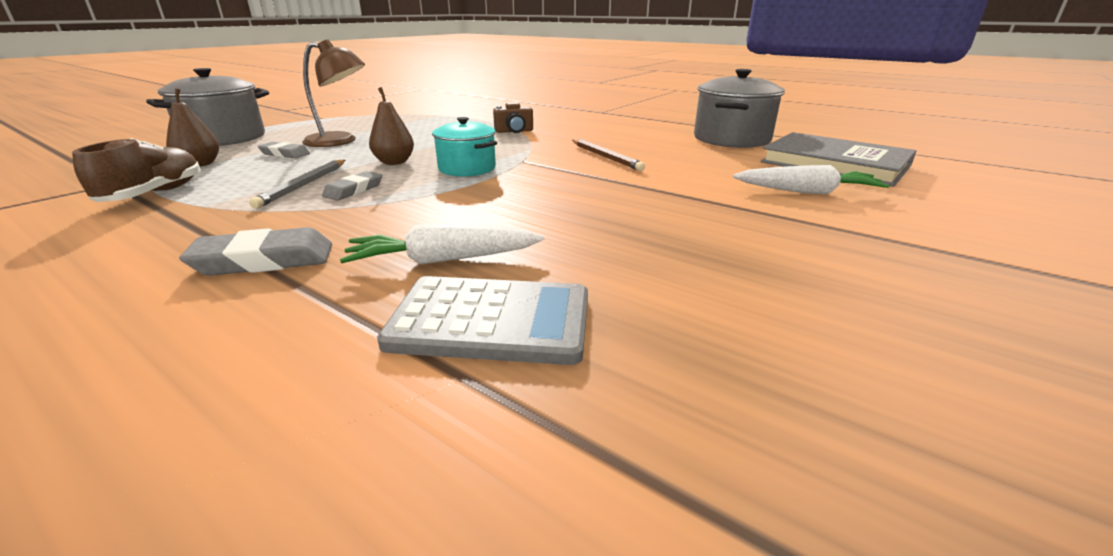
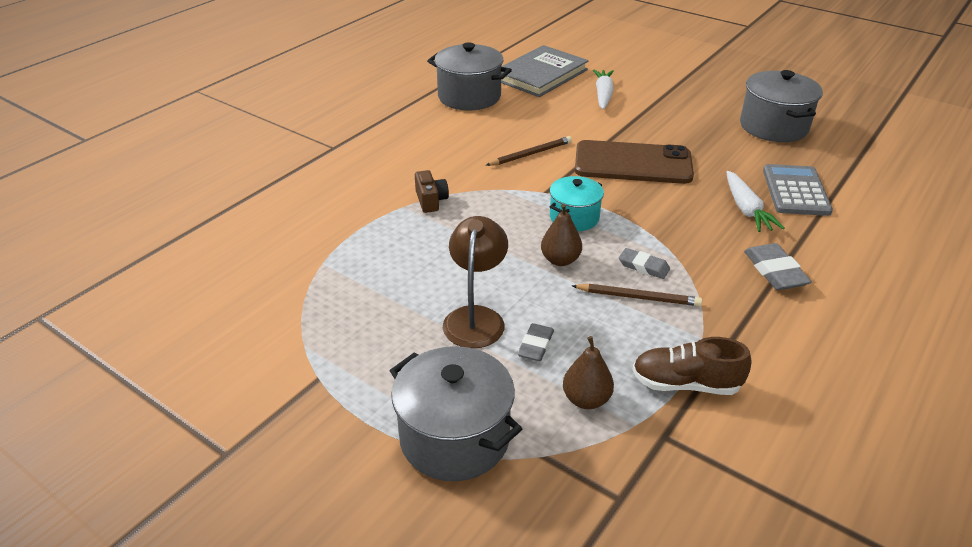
camera: 90 degrees left, 10 degrees up
(304, 185) = (638, 297): grey pencil -> brown pencil
(591, 198) = (633, 163): none -> brown phone
(813, 343) = (773, 127): none -> grey pot

